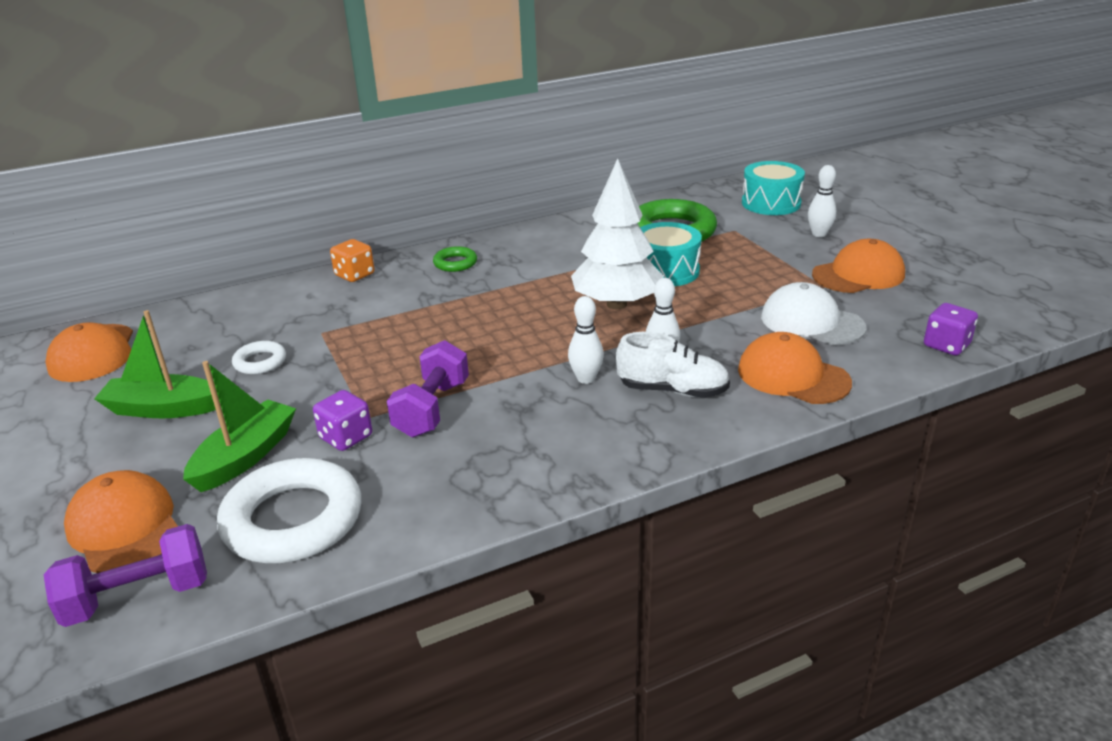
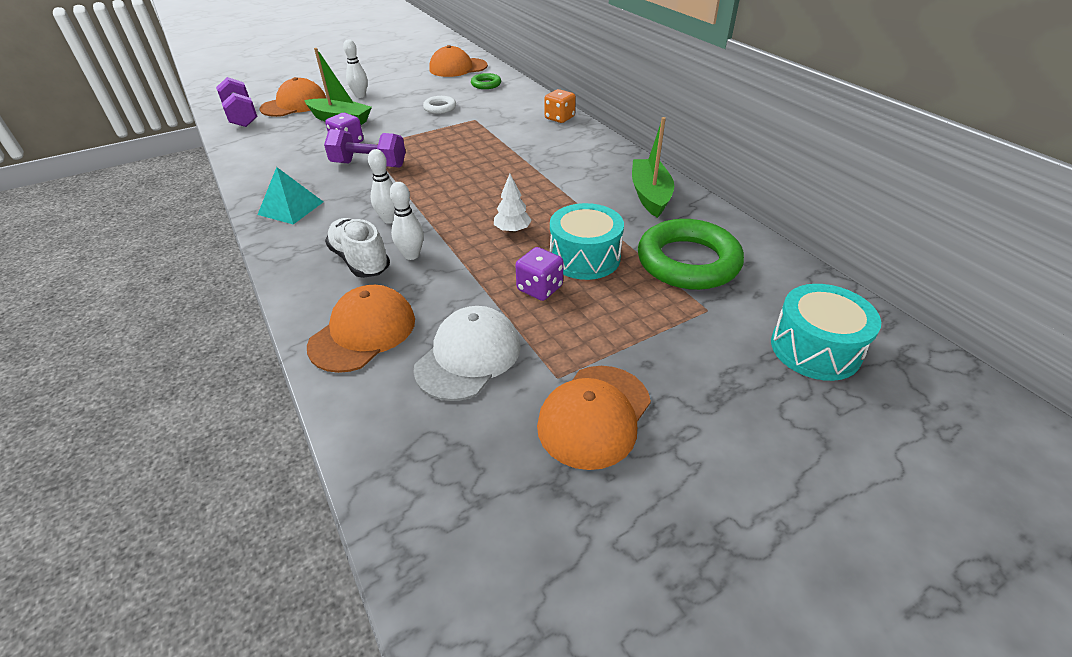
camera: 85 degrees right, 10 degrees up
(163, 409) = (395, 93): green boat -> green boat (650, 195)
(293, 520) = (277, 140): white ring -> none
(455, 263) = (585, 152): green ring -> green ring (486, 84)
(543, 462) = (291, 208): none -> turquoise pyramid
(617, 304) = (512, 230): white tree -> white tree, size x0.44
(672, 390) = (360, 261): white shoe -> white shoe turned 135 degrees clockwise
(819, 234) = (720, 389): white bowling pin -> white bowling pin (360, 96)
(858, 274) = (594, 415): orange cap -> orange cap turned 60 degrees clockwise
(946, 345) = (397, 477): purple dice -> purple dice (539, 288)

